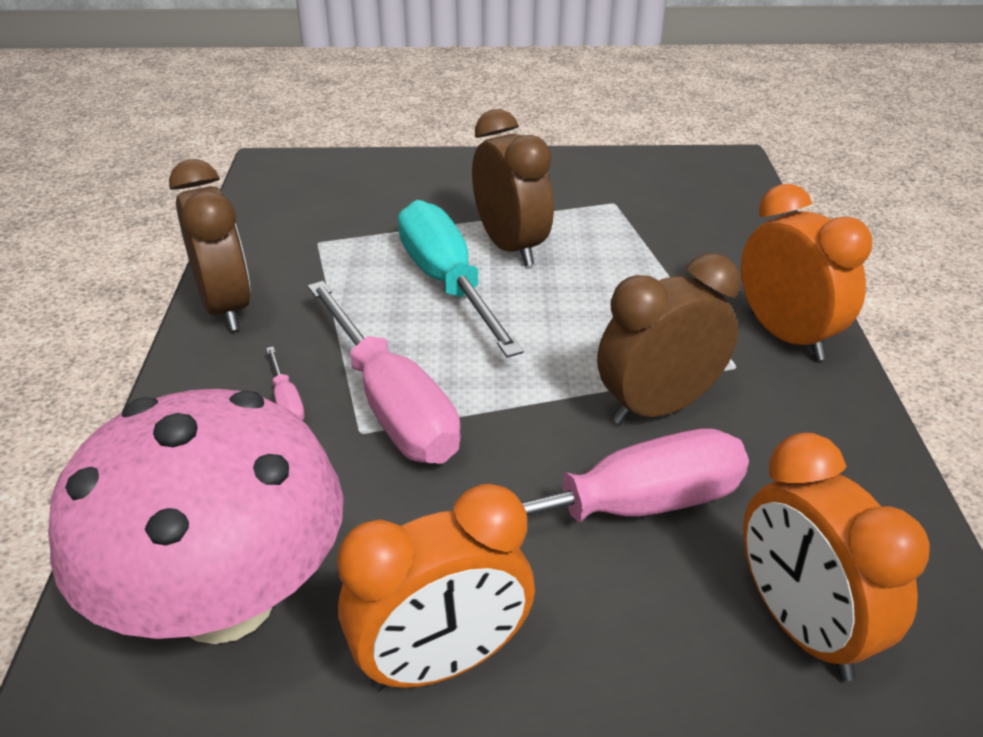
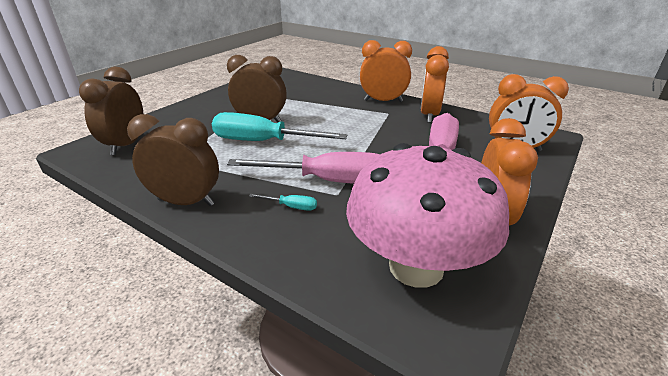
camera: 55 degrees left, 5 degrees down
(286, 402) = (291, 207): pink screwdriver -> turquoise screwdriver
(658, 407) = (394, 132): brown clock -> brown clock (126, 145)
(806, 426) = (429, 115): none -> orange clock

